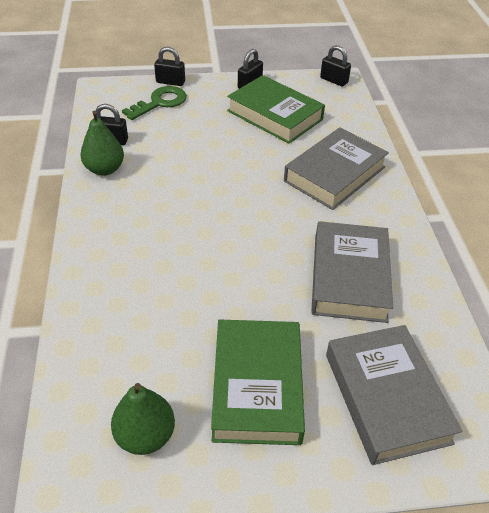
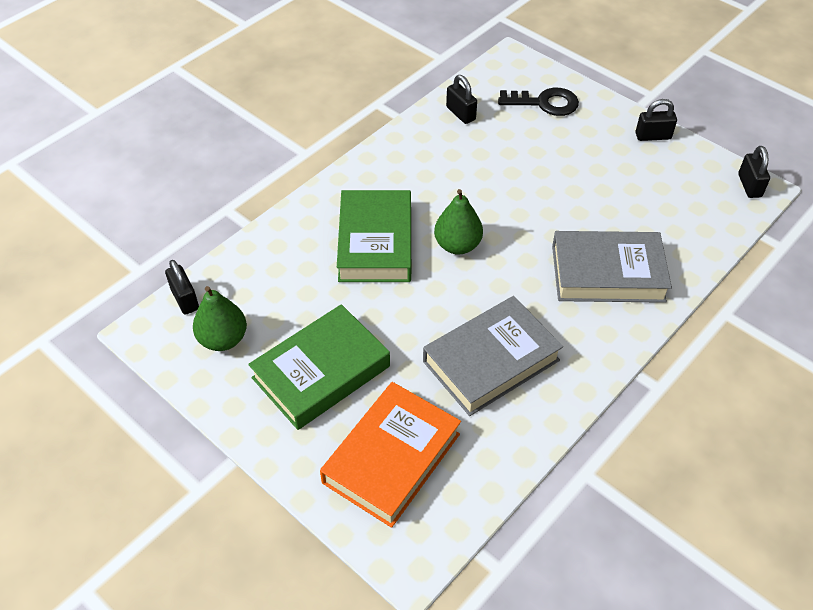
camera: 50 degrees right, 5 degrees up
(104, 169) = (425, 135): green pear -> green pear (457, 245)
(160, 102) = (545, 103): green key -> black key
(170, 82) = (580, 88): black padlock -> black padlock (185, 299)
(275, 115) = (633, 182): green book -> green book (375, 242)
(386, 397) = (391, 458): grey book -> orange book

